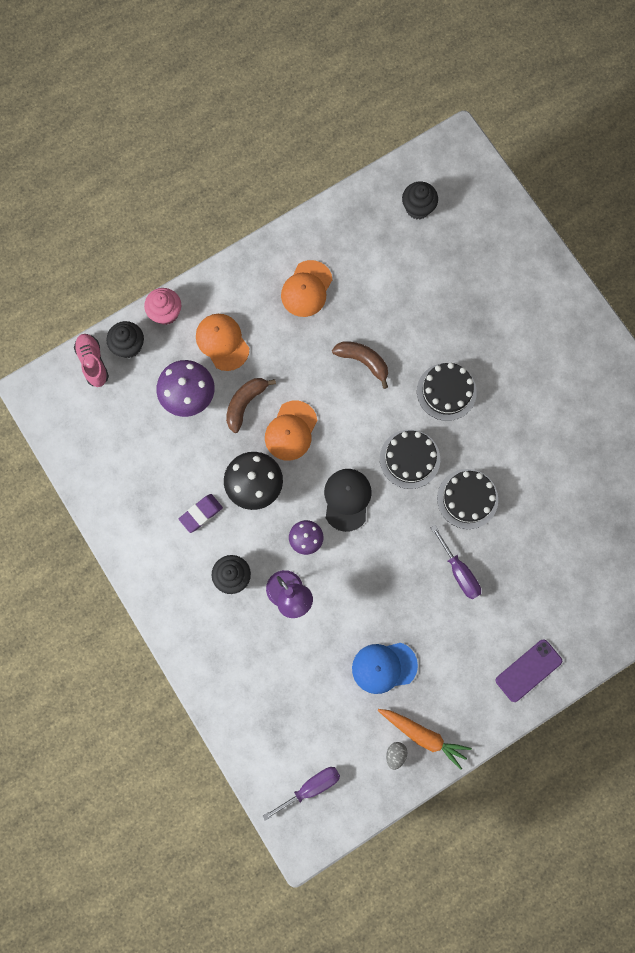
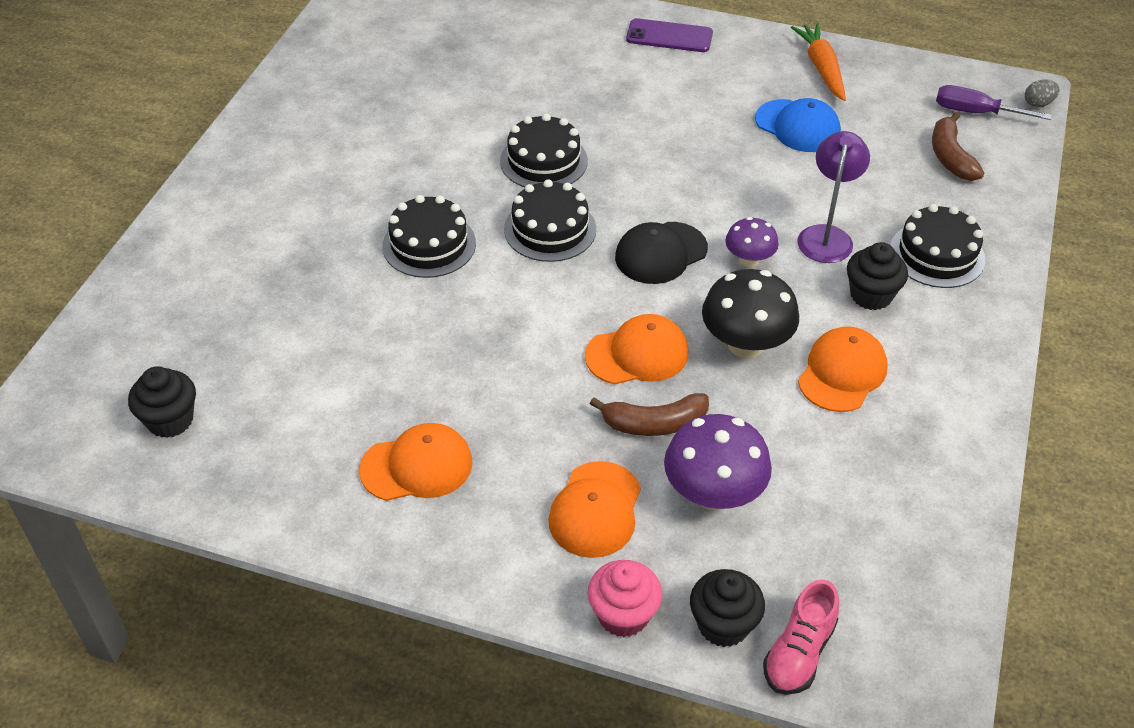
camera: 130 degrees left, 30 degrees down
(201, 514) = (842, 373): purple eraser -> orange cap
(229, 640) = (937, 254): none -> black cake
(363, 361) = (467, 341): brown banana -> brown banana (950, 157)
(395, 754) = (864, 76): grey egg -> grey egg (1038, 104)
(459, 571) = (632, 126): purple screwdriver -> none

